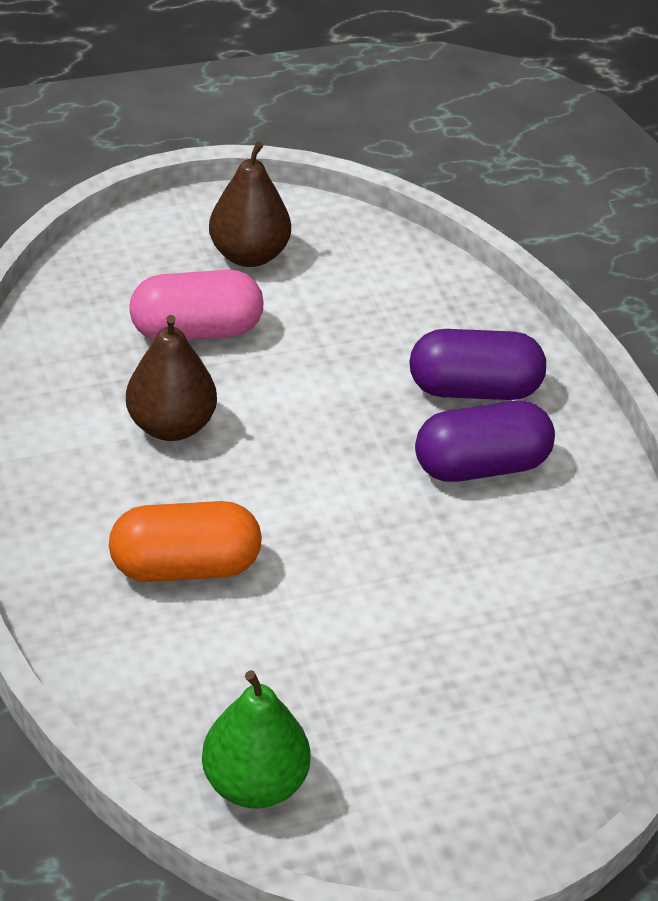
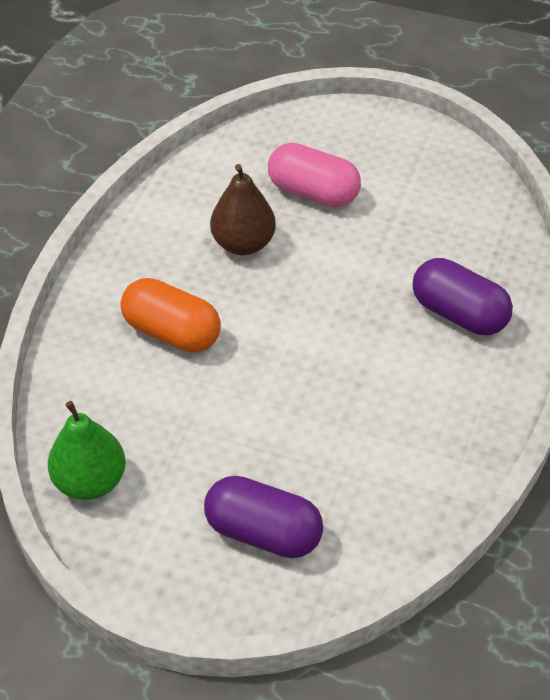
camera: 40 degrees right, 5 degrees up
(249, 255) = (391, 159): brown pear -> none
(481, 465) = (414, 365): purple capsule -> purple capsule (263, 532)

